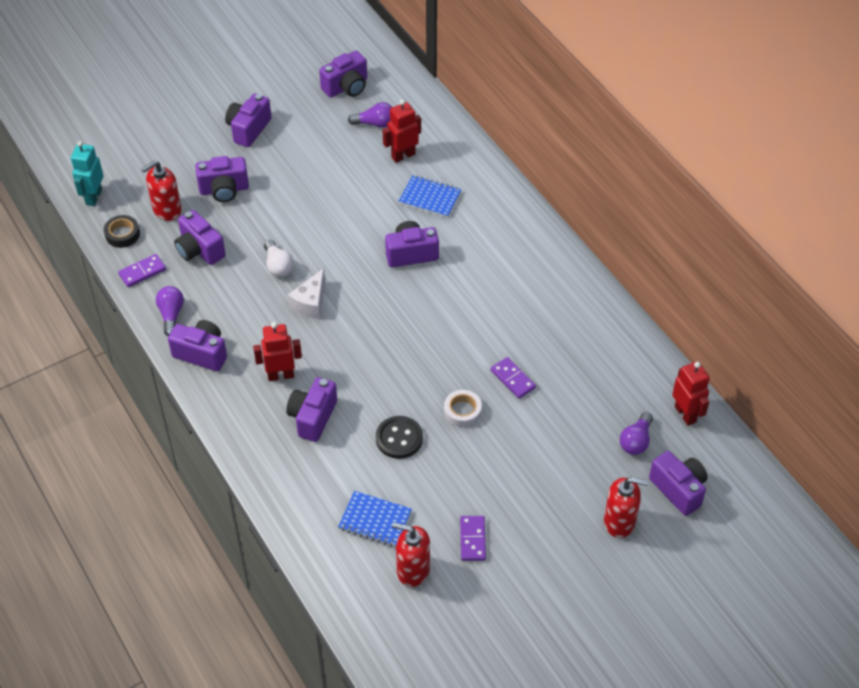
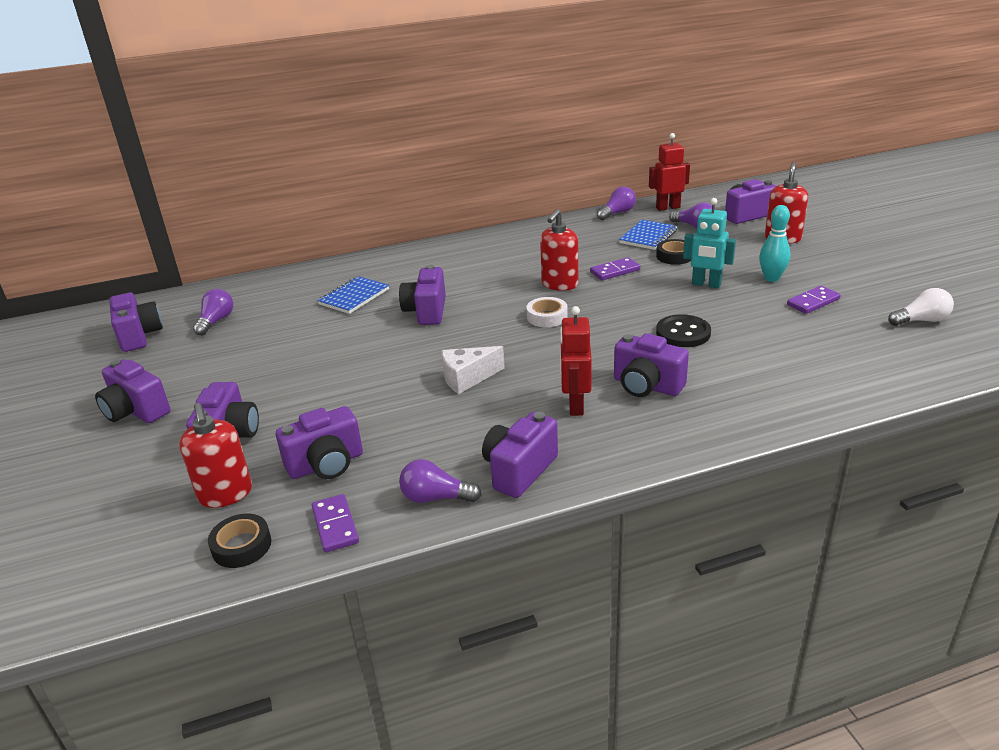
camera: 75 degrees left, 20 degrees down
(93, 197) = (131, 580): turquoise robot -> turquoise robot (706, 284)
(278, 266) = (394, 399): white light bulb -> white light bulb (921, 320)
(310, 303) = (467, 378): white cheese -> white cheese turned 120 degrees clockwise
(375, 520) = (796, 353): blue notebook -> blue notebook (648, 237)
(403, 155) = (280, 308): red robot -> none
(413, 570) = (859, 335): red soap dispenser -> red soap dispenser (559, 284)
(462, 411) = (650, 297): white tape -> white tape (547, 317)
(473, 539) = (813, 302): purple domino -> purple domino turned 45 degrees counterclockwise
(518, 508) = (771, 278): none -> turquoise bowling pin
(555, 426) = (674, 256): none -> black tape
(658, 368) = (617, 213): none -> purple light bulb

